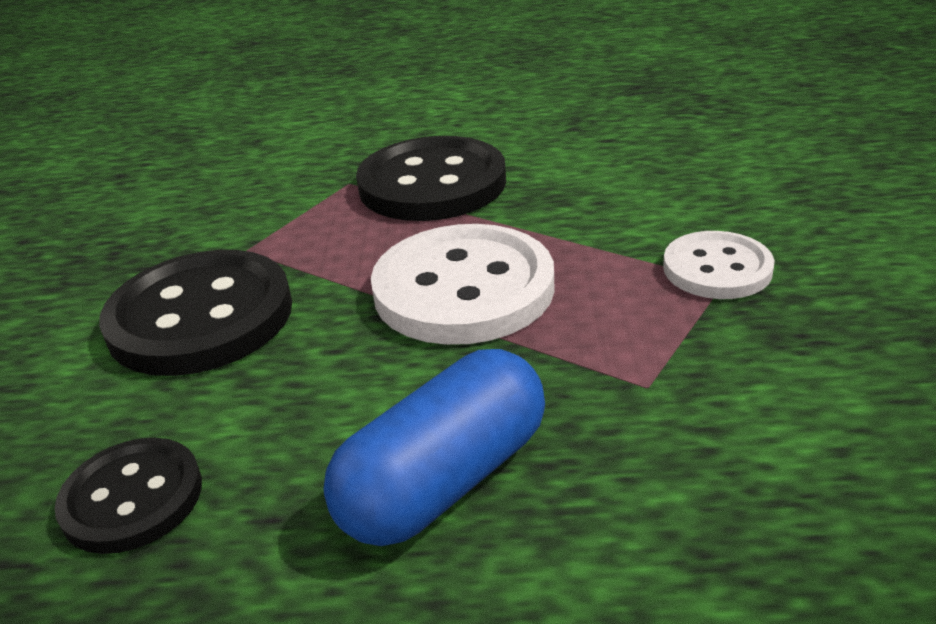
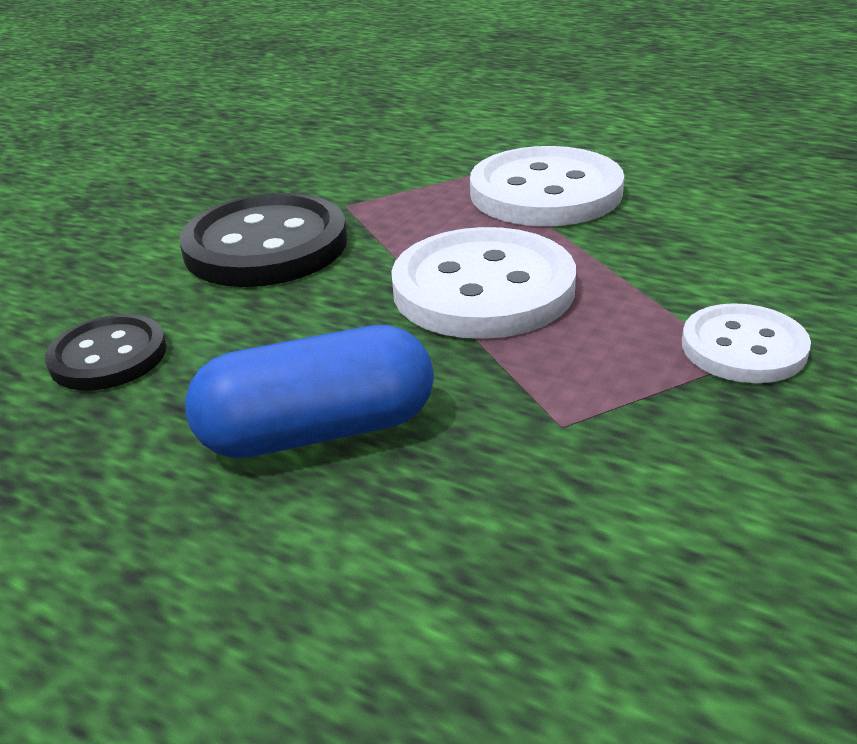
camera: 30 degrees right, 0 degrees up
(432, 184) = (545, 192): black button -> white button

